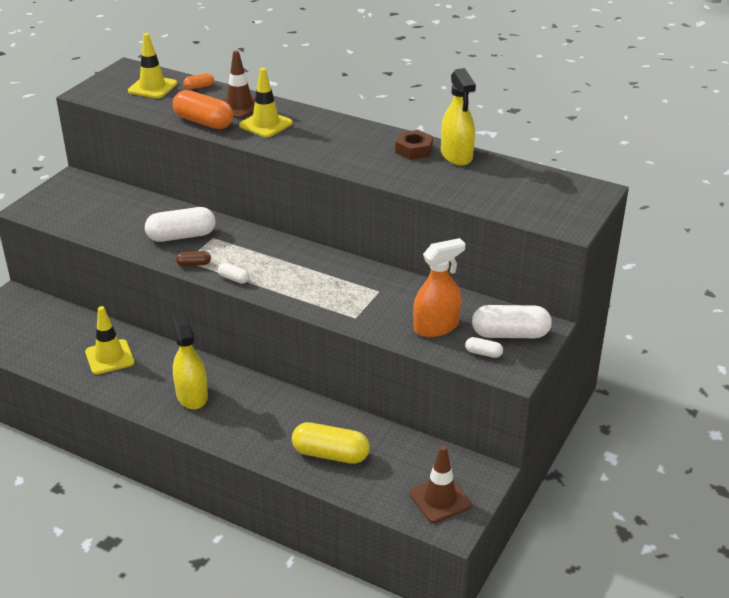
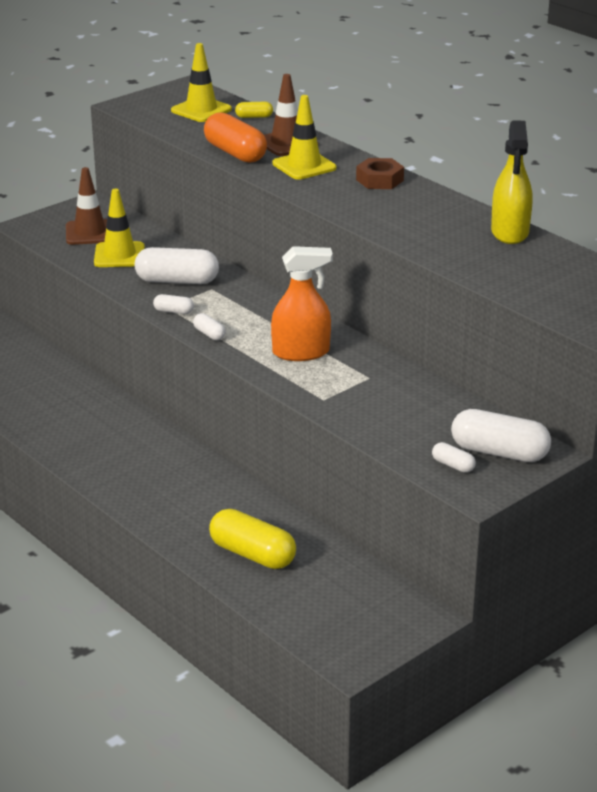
camera: 20 degrees right, 5 degrees down
(109, 357) = (63, 405): yellow traffic cone -> yellow traffic cone (119, 255)
(192, 395) = (130, 461): yellow spray bottle -> none
(194, 264) = (173, 311): brown capsule -> white capsule
(199, 87) = (254, 117): orange capsule -> yellow capsule
(414, 150) = (461, 218): brown nut -> brown nut (379, 180)
(436, 327) = (413, 427): orange spray bottle -> orange spray bottle (301, 352)
(440, 499) = (353, 629): brown traffic cone -> brown traffic cone (90, 233)

